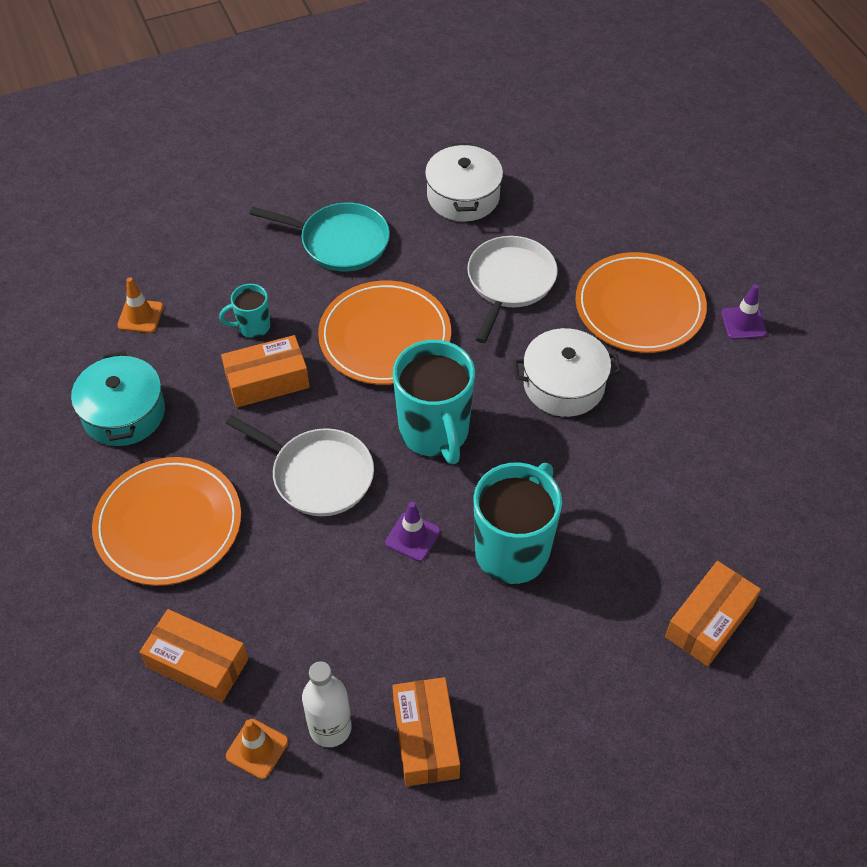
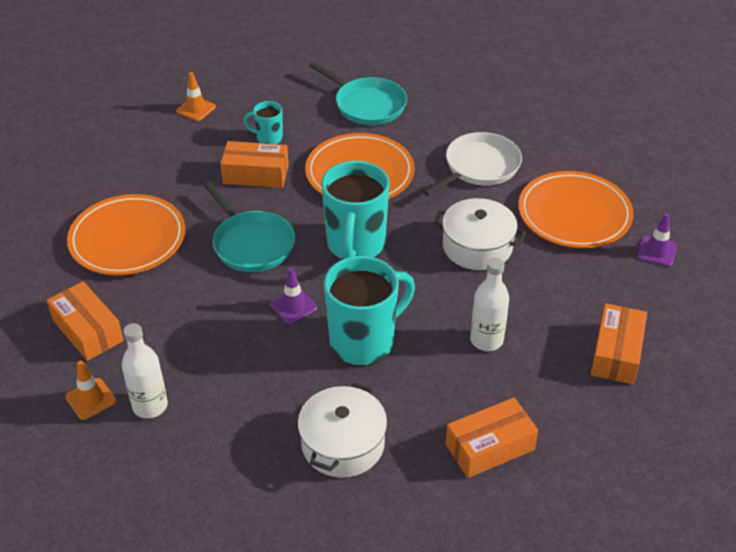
camera: 25 degrees right, 10 degrees down
(124, 413) = (144, 163): turquoise pot -> none
(318, 475) = (252, 244): white pan -> turquoise pan
(425, 738) = (213, 440): orange box -> orange box (616, 353)
(463, 196) = (480, 102): white pot -> white pot (342, 444)
(636, 496) = (486, 340): none -> white bottle

